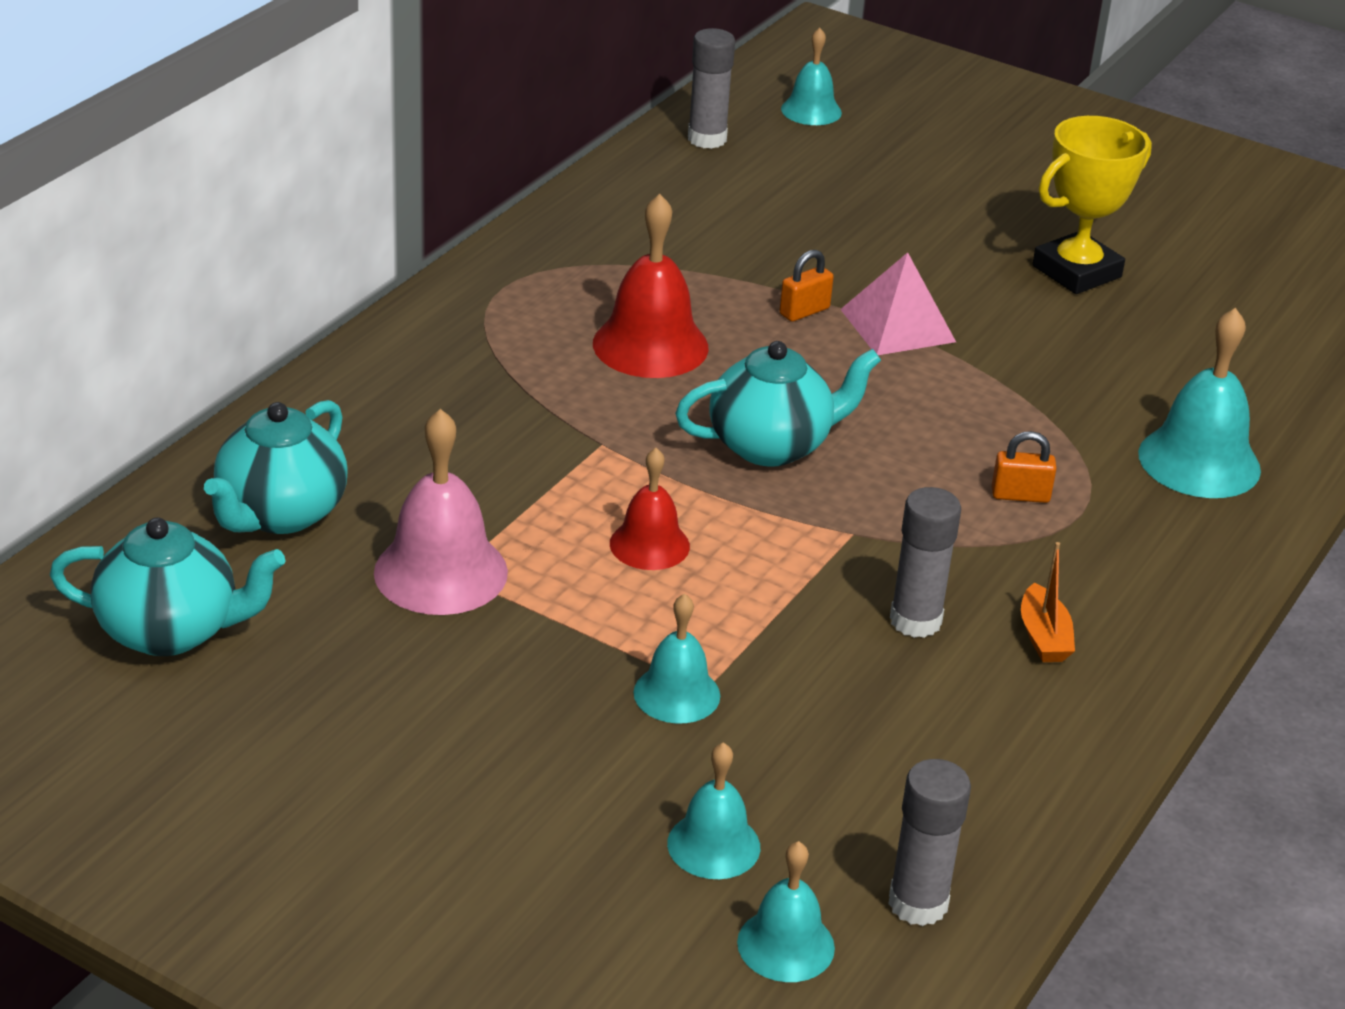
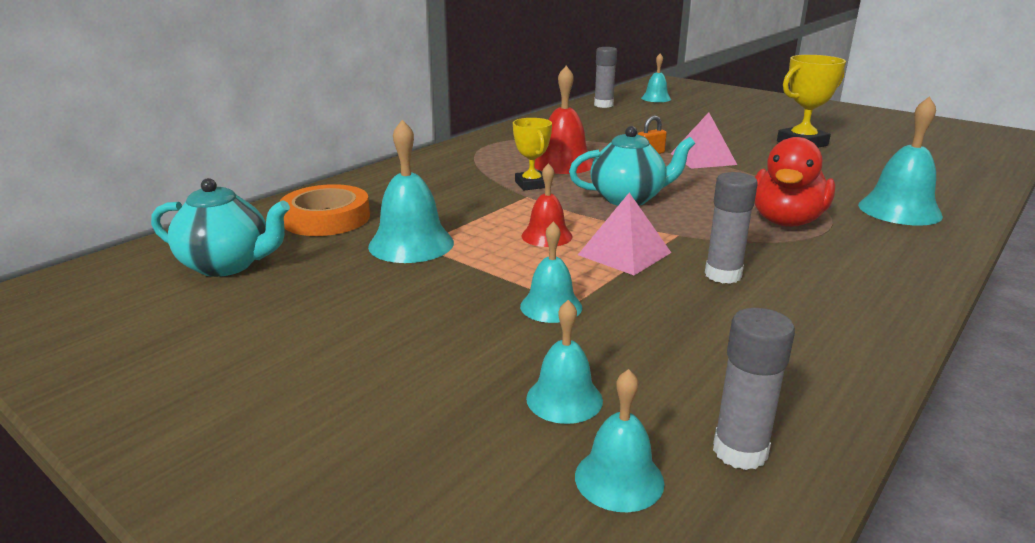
camera: 10 degrees right, 10 degrees down
(280, 514) = (326, 218): turquoise teapot -> orange tape
(440, 572) = (411, 244): pink bell -> turquoise bell
(604, 411) = (531, 184): none -> yellow trophy
(772, 581) = (624, 253): none -> pink pyramid
(1020, 495) = (786, 221): orange padlock -> red duck
(1043, 637) = (816, 286): orange boat -> none

